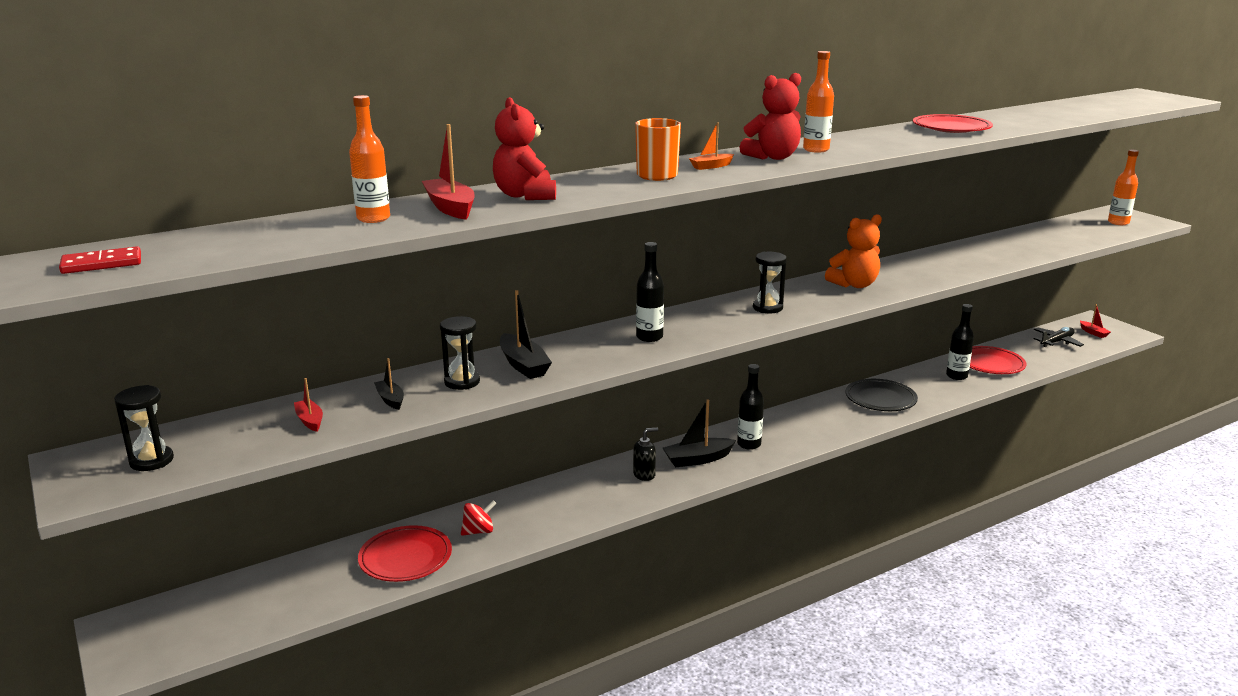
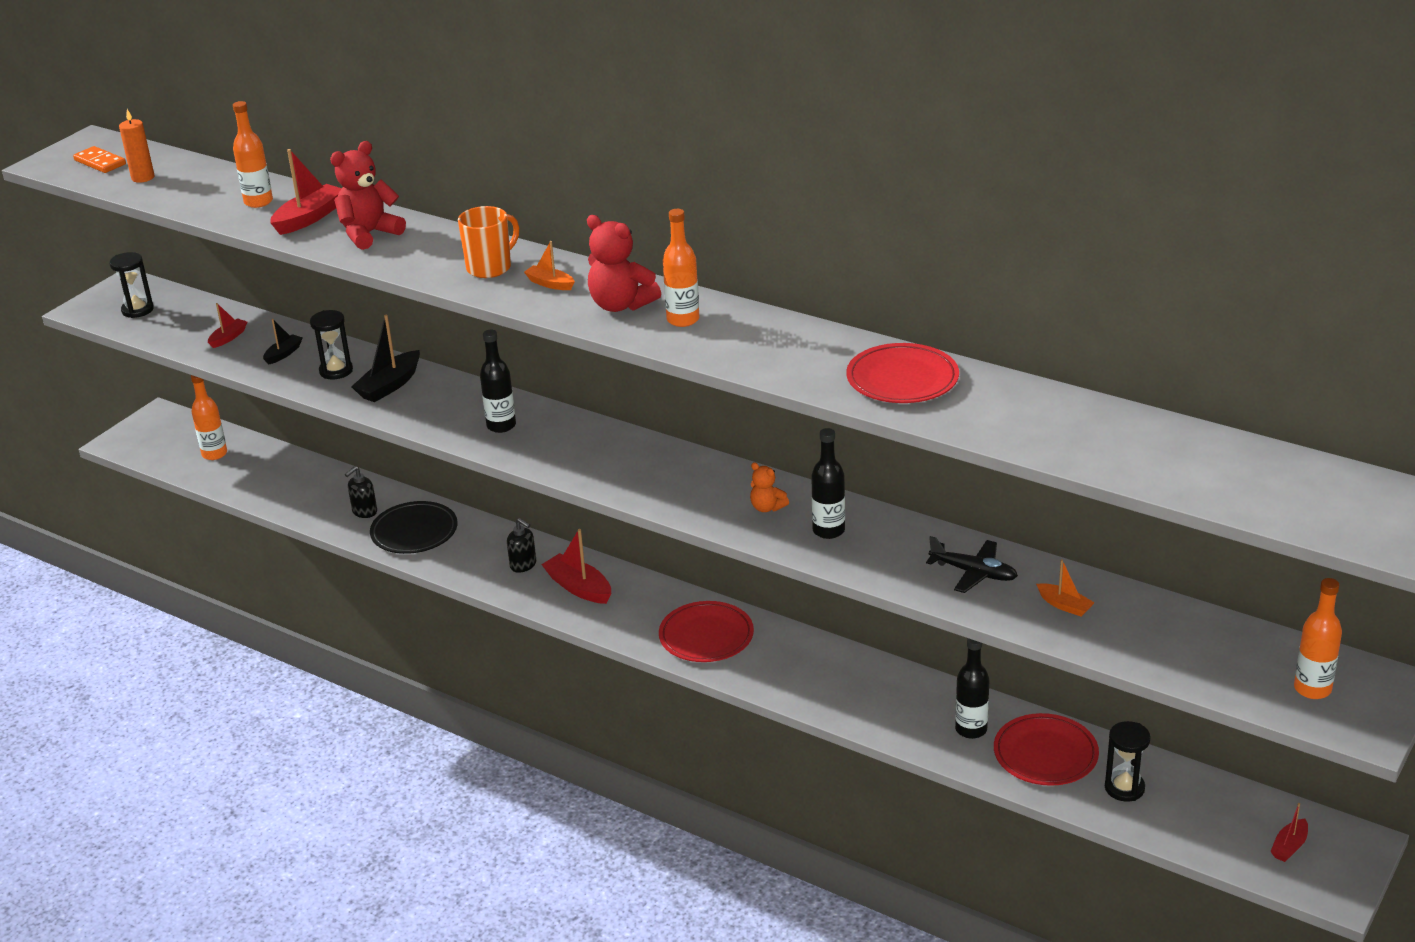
camera: 65 degrees right, 10 degrees up
(102, 264) = (100, 162): red domino -> orange domino
(197, 251) = (143, 177): none -> orange candle
(255, 600) = (214, 454): none -> orange bottle
(405, 558) = (304, 493): red plate -> red plate (706, 636)
(478, 531) = (364, 512): red spinning top -> black soap dispenser
(698, 459) = (579, 587): black boat -> red boat
(749, 444) = (637, 611): black bottle -> black bottle (828, 530)
(767, 308) = (638, 469): black hourglass -> black hourglass (1124, 788)
(854, 285) = (767, 507): orange teddy bear -> orange teddy bear, size x0.55
(880, 399) = (837, 678): black plate -> black plate (414, 532)
(1017, 246) = (1064, 605): none -> orange boat
(1056, 342) = (1203, 810): black plane -> black plane (974, 573)

